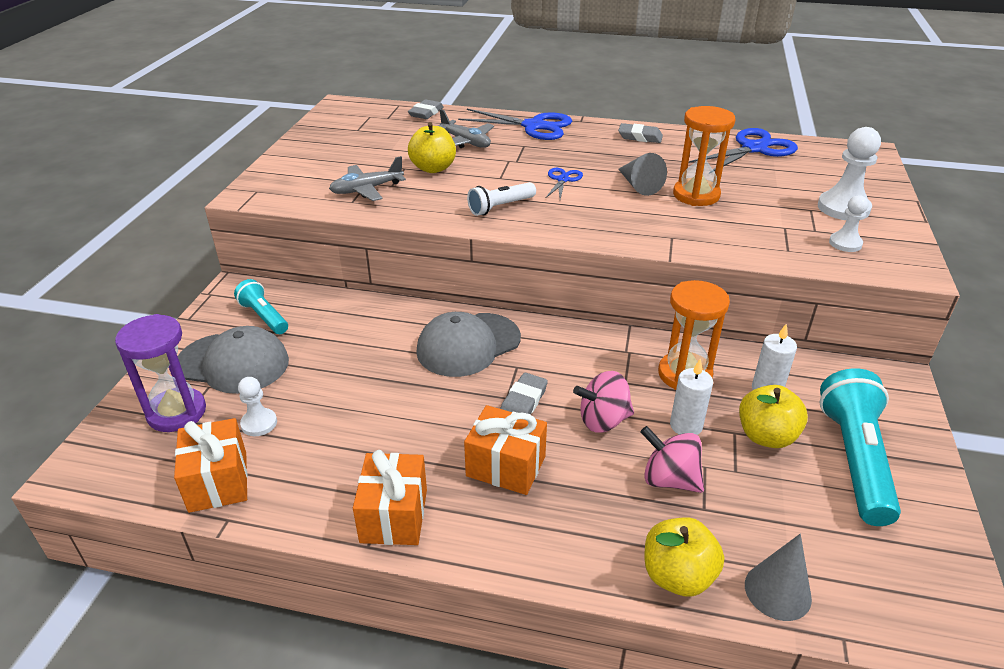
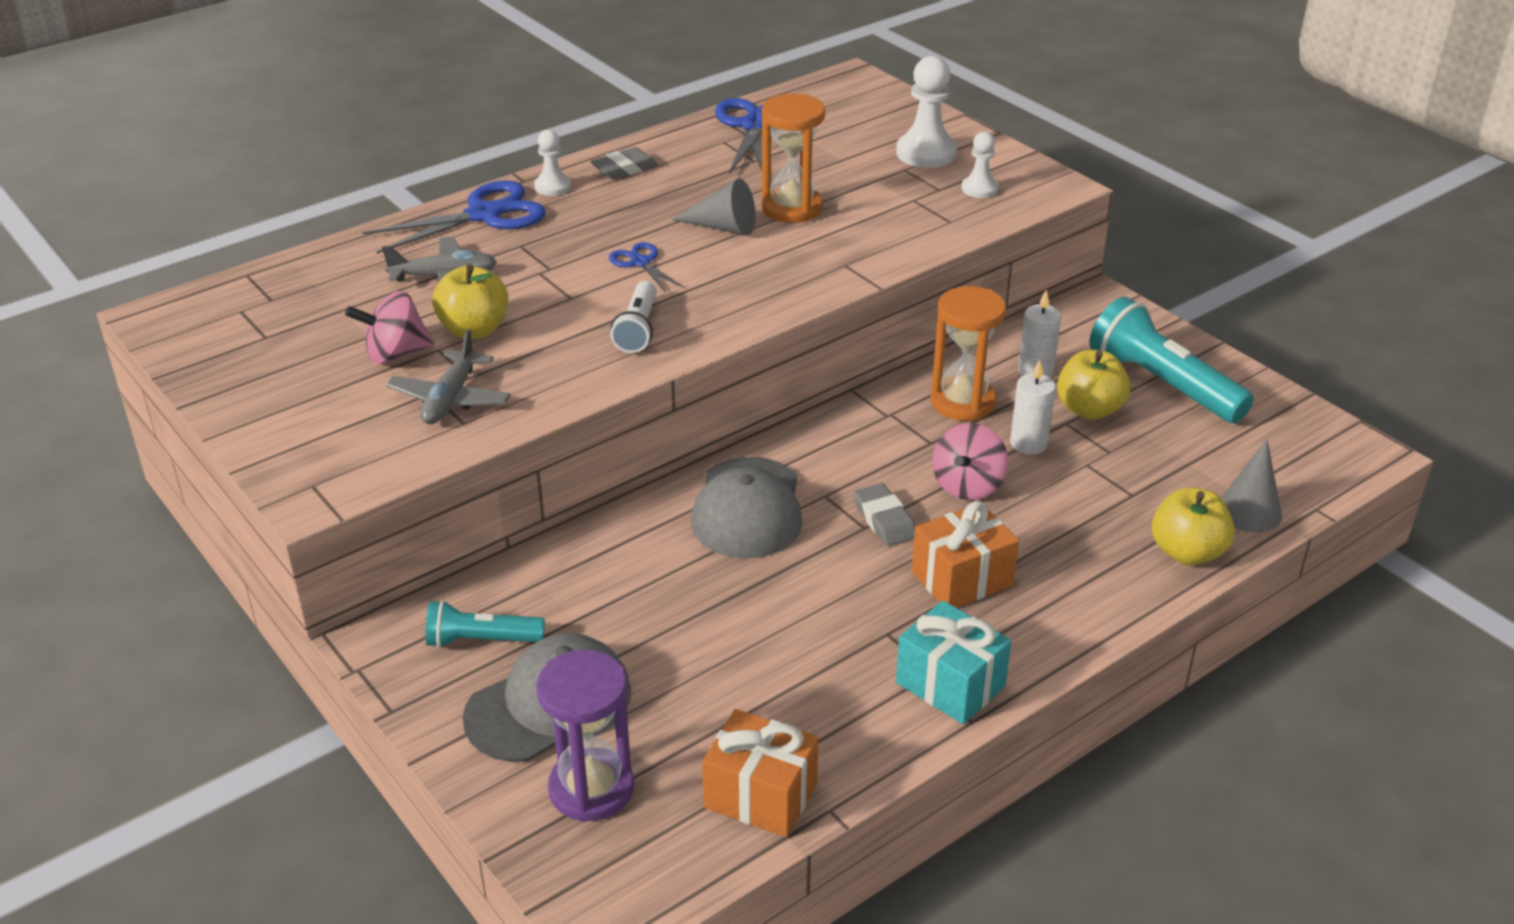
camera: 50 degrees left, 0 degrees up
(259, 423) = (695, 725): white pawn -> white pawn (552, 186)
(394, 515) = (950, 684): orange gift -> turquoise gift
(426, 113) = (311, 266): grey eraser -> none
(669, 479) = (1081, 492): pink spinning top -> pink spinning top (395, 354)

